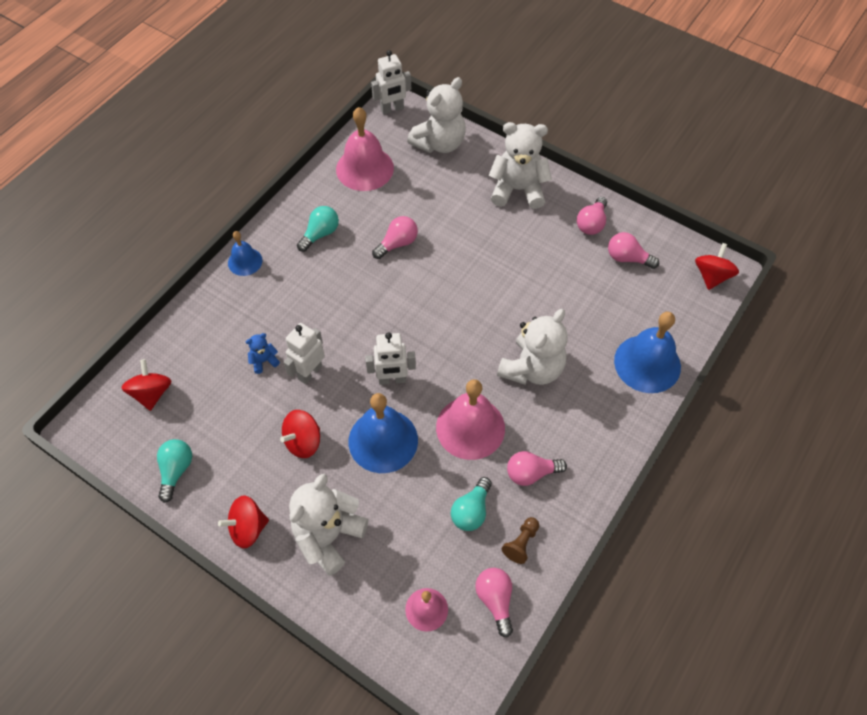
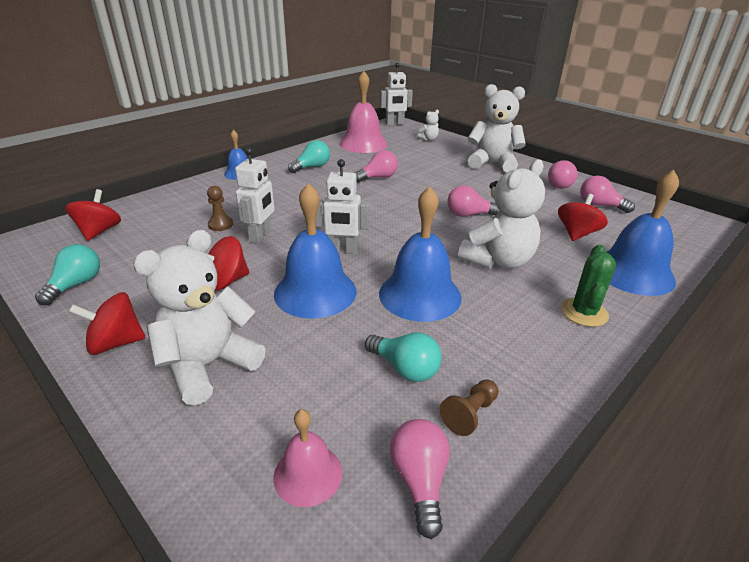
camera: 10 degrees right, 25 degrees down
(264, 361) = (220, 225): blue teddy bear -> brown pawn
(309, 372) = (261, 236): white robot -> white robot turned 150 degrees clockwise
(439, 143) = (428, 139): white teddy bear -> white teddy bear, size x0.44
(470, 427) = (420, 295): pink bell -> blue bell
(471, 511) = (405, 368): turquoise light bulb -> turquoise light bulb turned 90 degrees counterclockwise
(531, 473) = (490, 343): pink light bulb -> pink light bulb (469, 215)
(602, 424) = (584, 312): none -> green cactus
(711, 276) = (693, 224): red spinning top -> red spinning top (577, 234)

